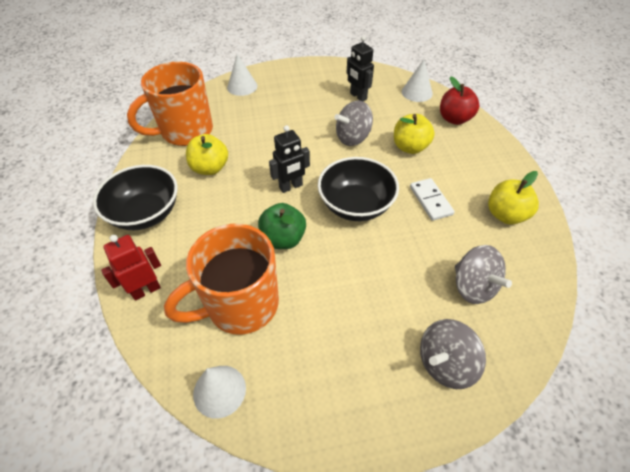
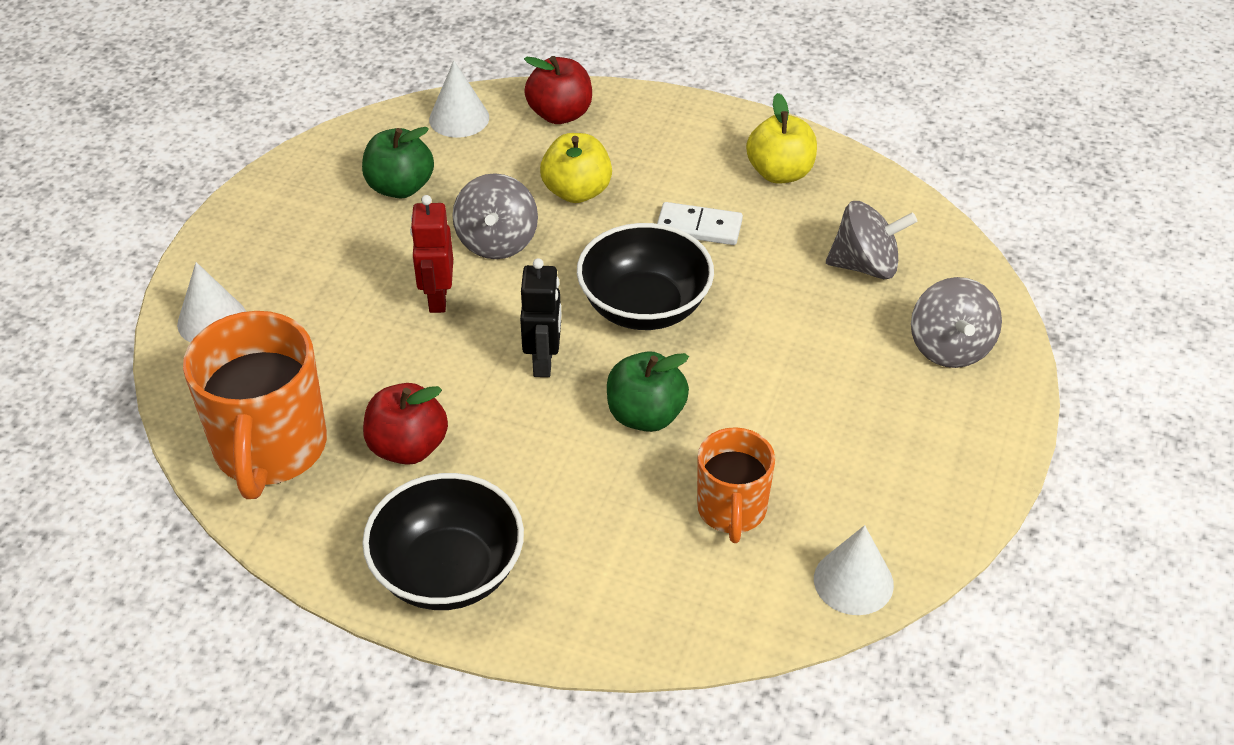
camera: 60 degrees left, 5 degrees down
(146, 290) = (623, 617): red robot -> red robot (437, 298)
(210, 168) = (408, 447): yellow apple -> red apple
(240, 305) = (731, 510): orange mug -> orange mug, size x0.60
(358, 96) = (400, 187): black robot -> green apple

